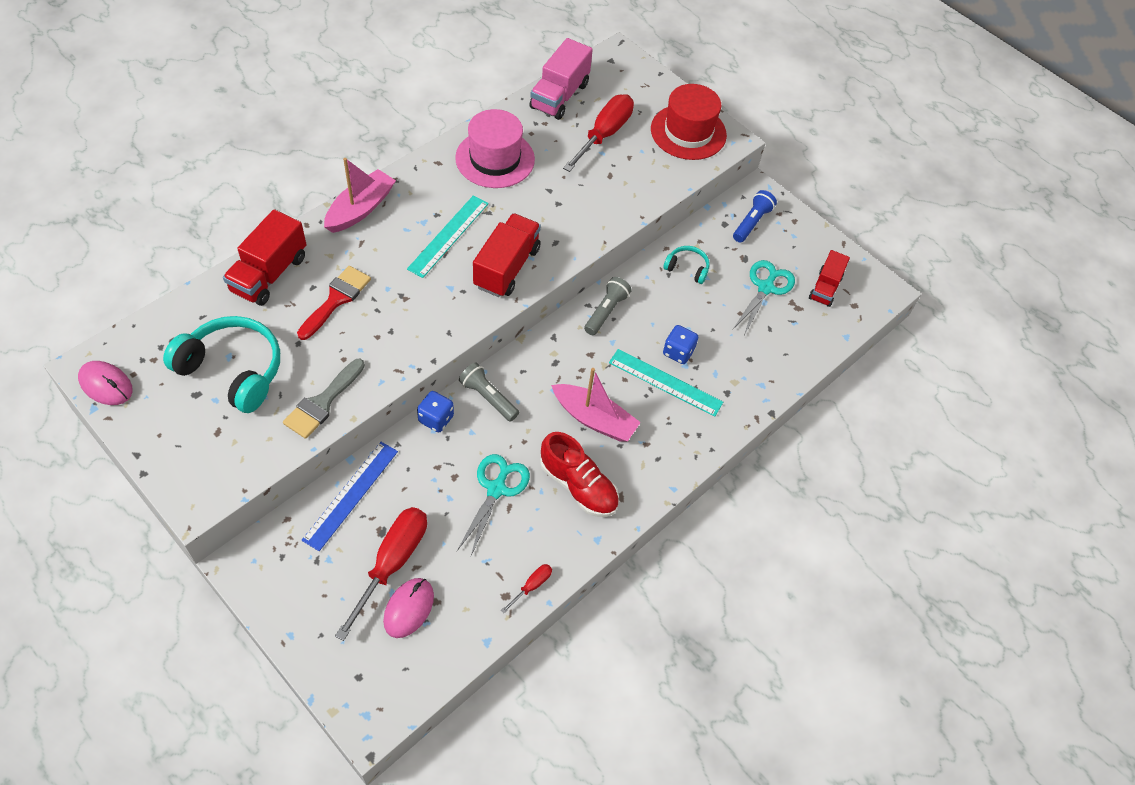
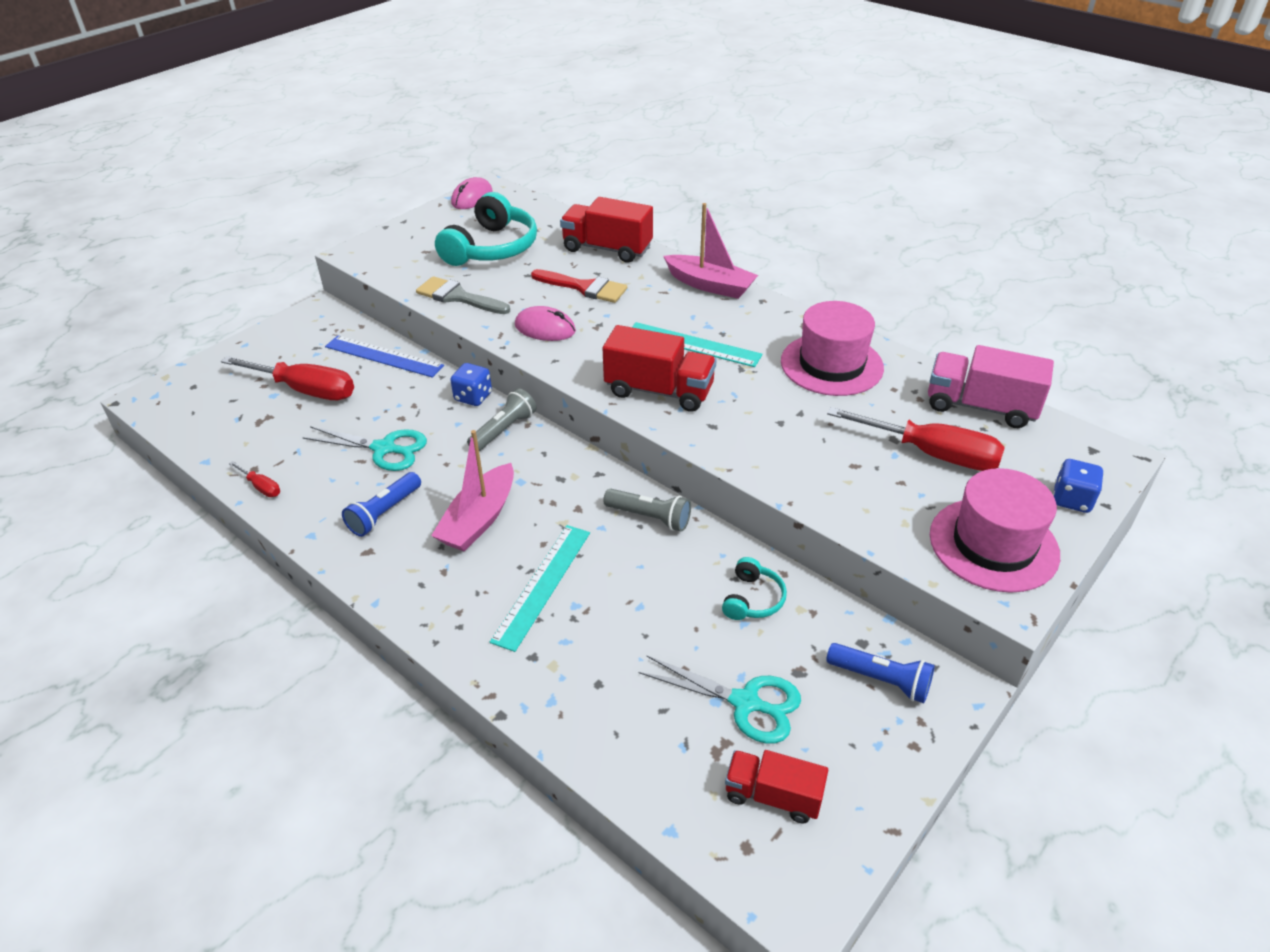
camera: 90 degrees right, 15 degrees down
(409, 608) = (254, 406): pink mouse -> pink mouse (545, 328)
(578, 486) = (384, 513): red shoe -> blue flashlight
(678, 352) = (596, 596): blue dice -> blue dice (1071, 499)
(688, 132) = (993, 544): red hat -> pink hat

